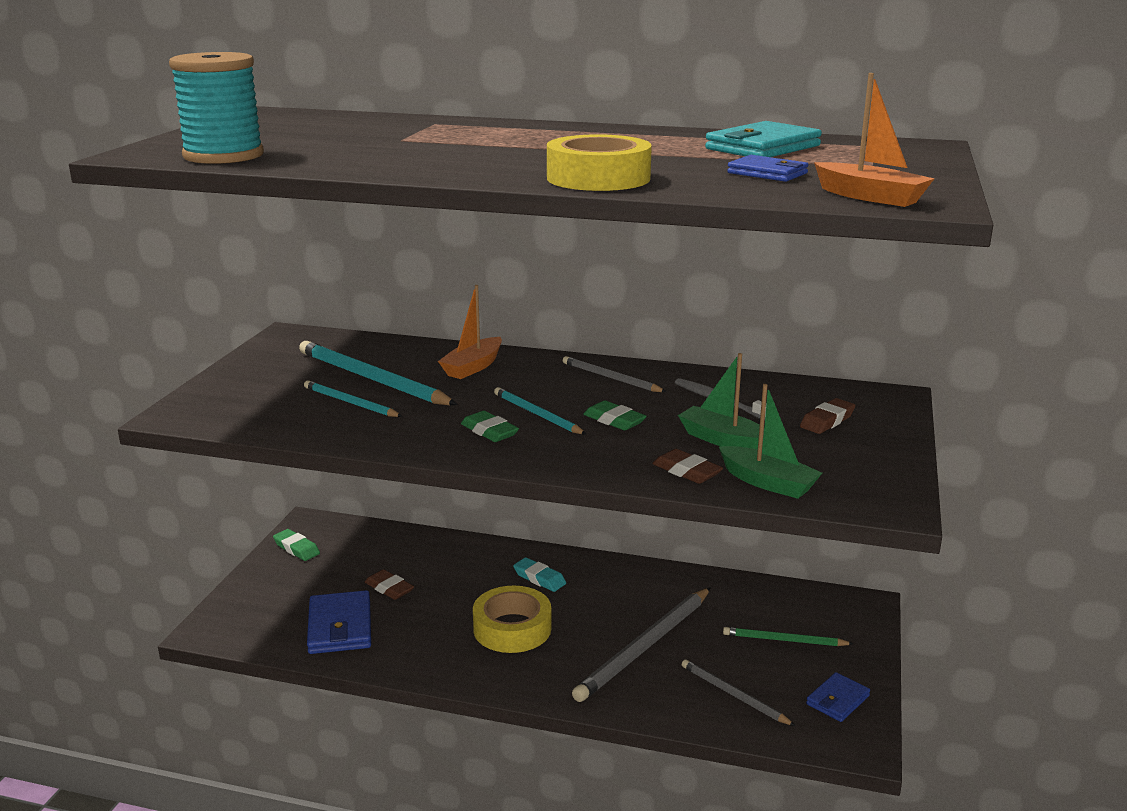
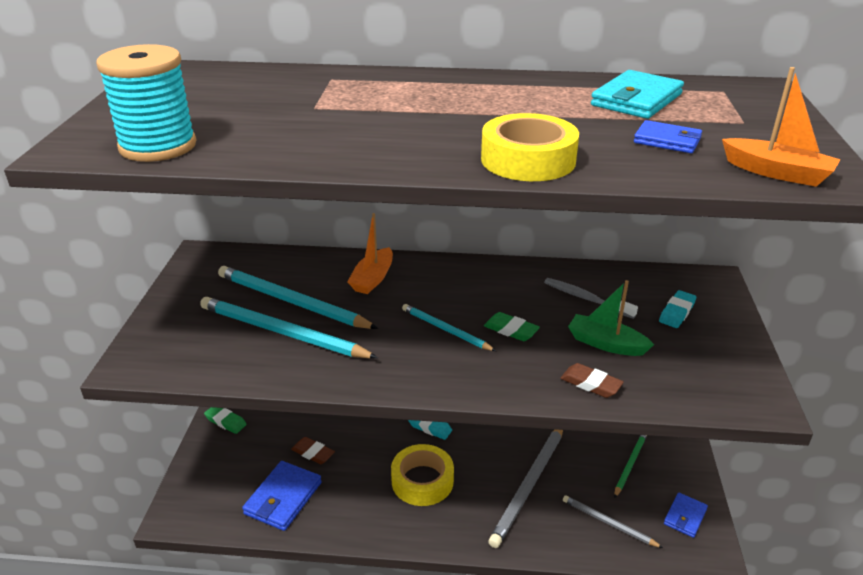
camera: 10 degrees left, 10 degrees up
(340, 627) = (283, 498): blue wallet -> blue wallet turned 45 degrees clockwise
(350, 403) = (282, 332): turquoise pencil -> turquoise pencil, size x1.78
(489, 431) = (413, 355): green eraser -> none
(611, 378) = (490, 280): grey pencil -> none
(768, 483) = (659, 389): green boat -> none
(784, 640) = (630, 464): green pencil -> green pencil turned 120 degrees clockwise
(827, 421) = (677, 312): brown eraser -> turquoise eraser

